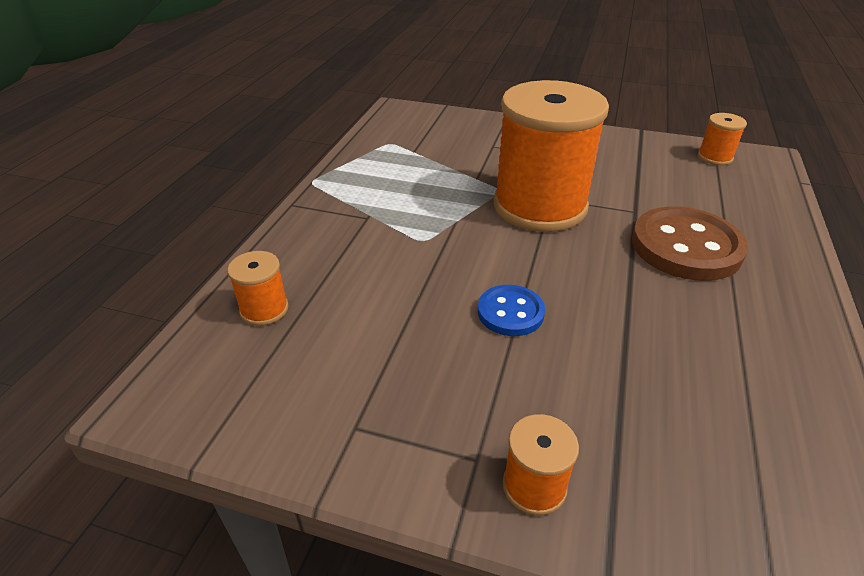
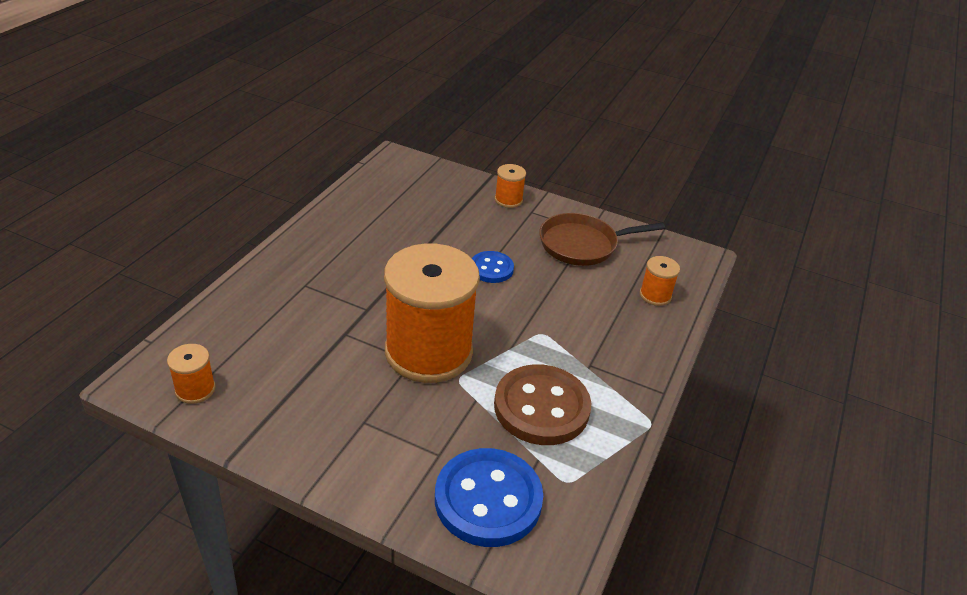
camera: 175 degrees left, 0 degrees up
(370, 386) = (582, 244): none -> brown pan
(447, 130) = (488, 499): none -> blue button
(686, 247) = (334, 293): brown button -> brown button (541, 407)

